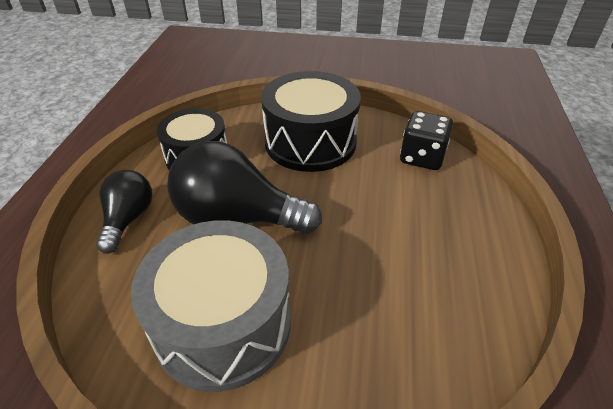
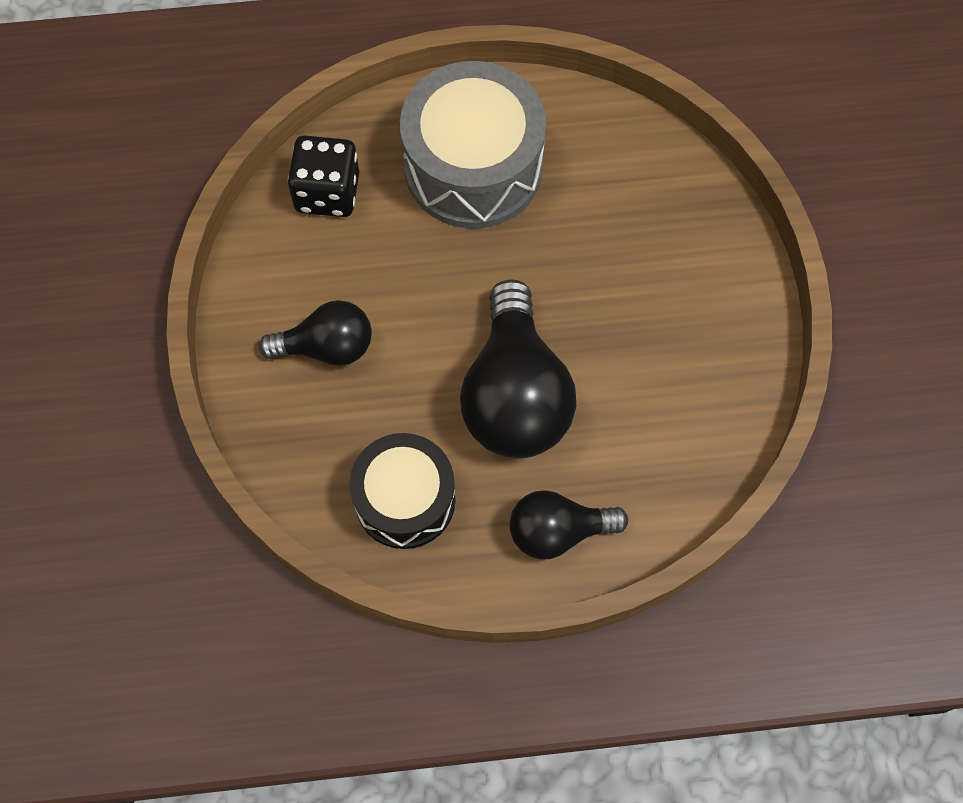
camera: 105 degrees left, 25 degrees up
(223, 324) = (666, 355): grey drum -> grey drum (473, 167)
(310, 142) = (326, 347): black drum -> black light bulb

